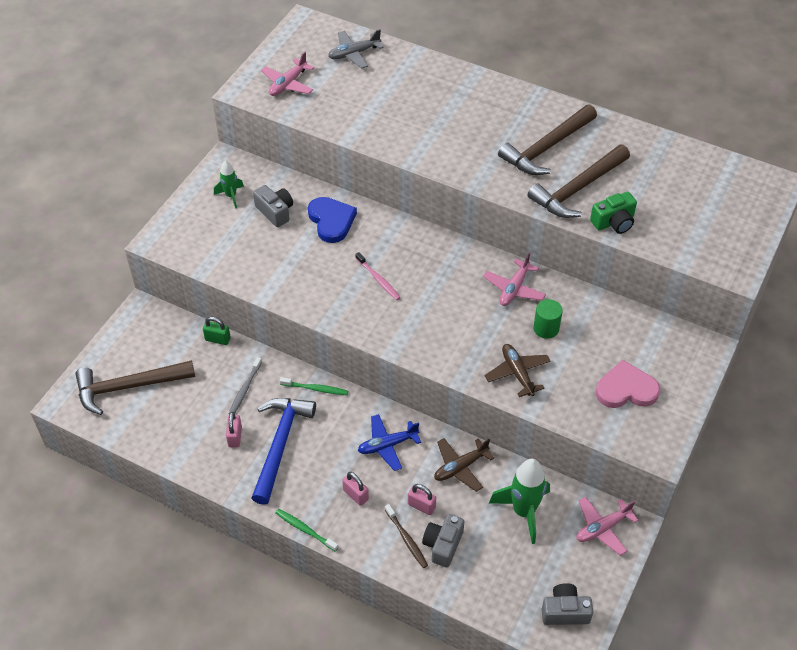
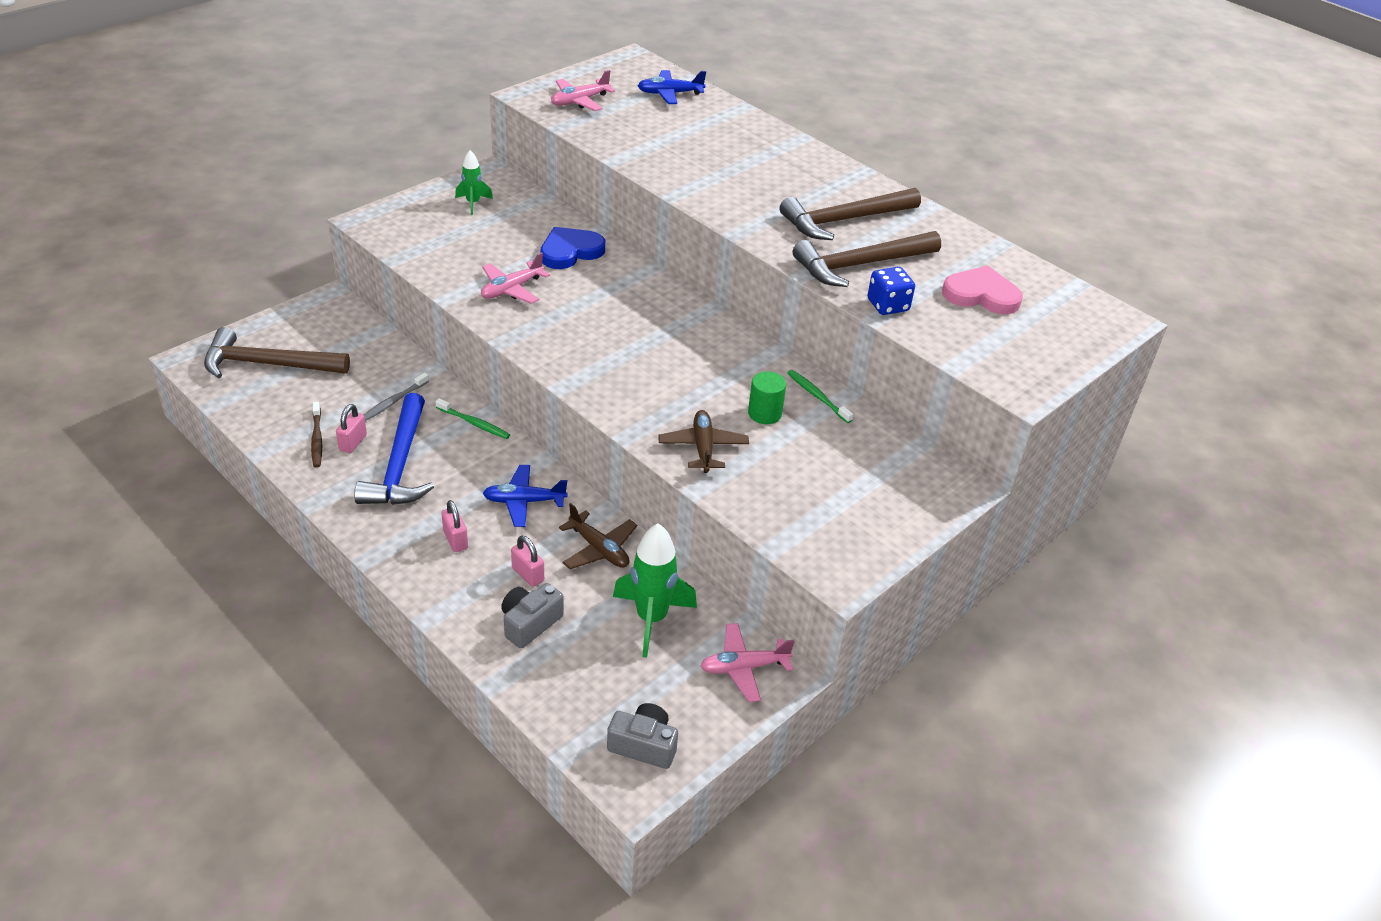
camera: 15 degrees right, 10 degrees down
(218, 339) = (394, 348): green padlock -> none
(275, 212) = (512, 228): grey camera -> none
(280, 444) = (399, 465): blue hammer -> blue hammer turned 150 degrees clockwise
(305, 529) = (373, 556): green toothbrush -> green toothbrush (817, 396)
(331, 221) = (570, 251): blue heart -> blue heart turned 120 degrees counterclockwise
(354, 54) = (670, 94): grey plane -> blue plane
(378, 280) = (590, 316): pink toothbrush -> none
(407, 539) = (489, 604): brown toothbrush -> brown toothbrush (317, 439)
(460, 467) = (599, 549): brown plane -> brown plane turned 120 degrees counterclockwise
(514, 289) = (747, 366): pink plane -> pink plane (511, 289)
(613, 222) = (888, 305): green camera -> blue dice
(626, 389) = (832, 501): pink heart -> pink heart (981, 295)

